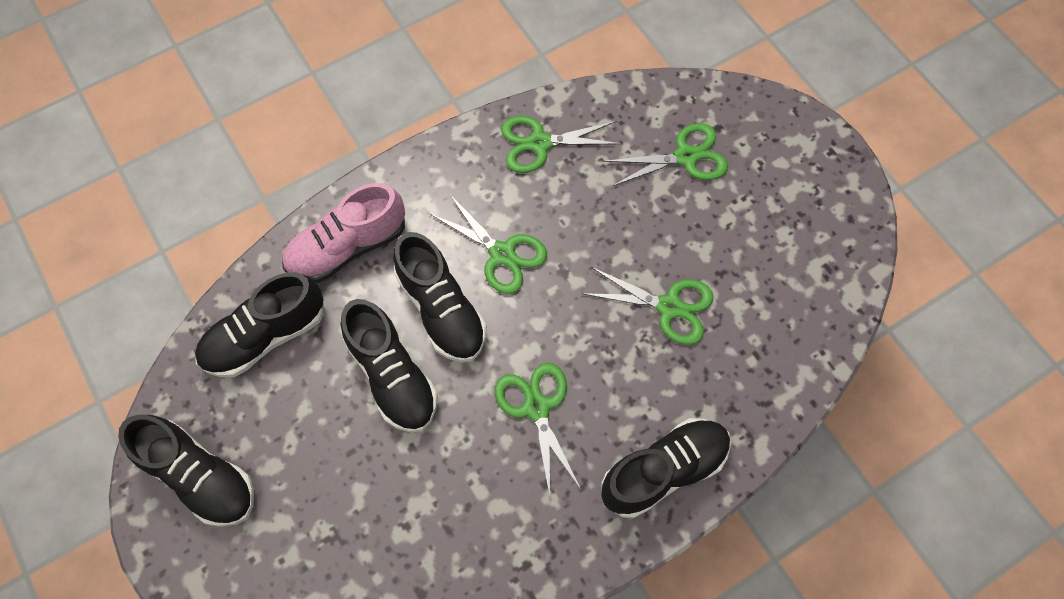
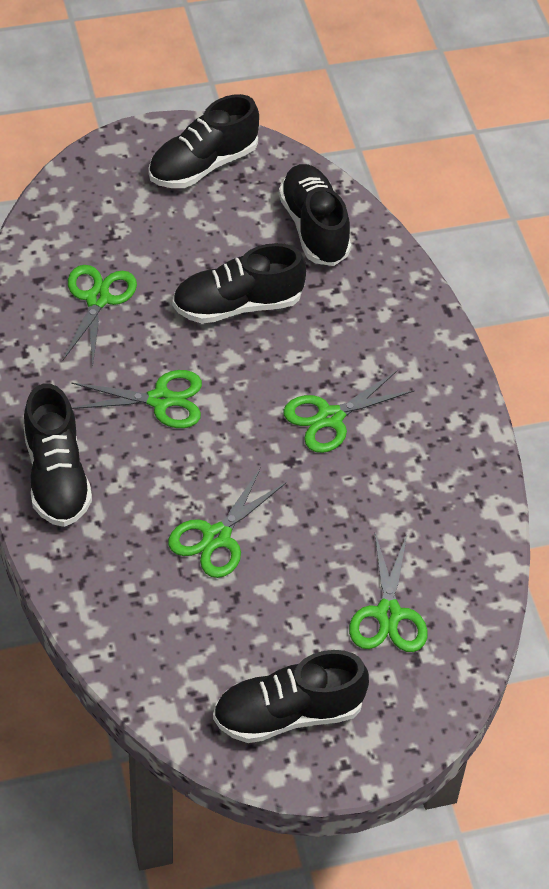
camera: 105 degrees right, 15 degrees down
(348, 247) = (383, 302): pink shoe -> none
(442, 309) = (289, 356): black shoe -> black shoe (288, 714)
(539, 143) = (450, 486): green scissors -> green scissors (97, 299)

